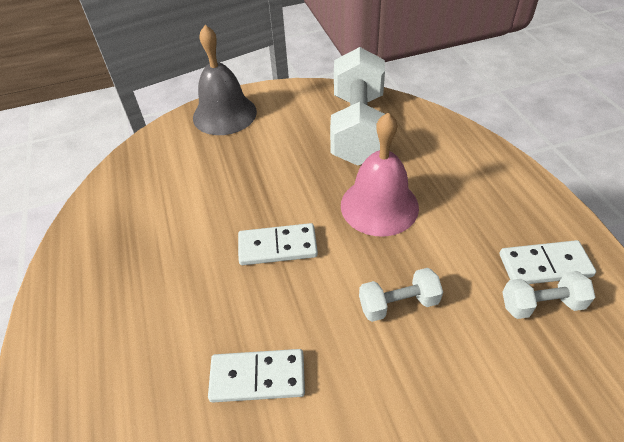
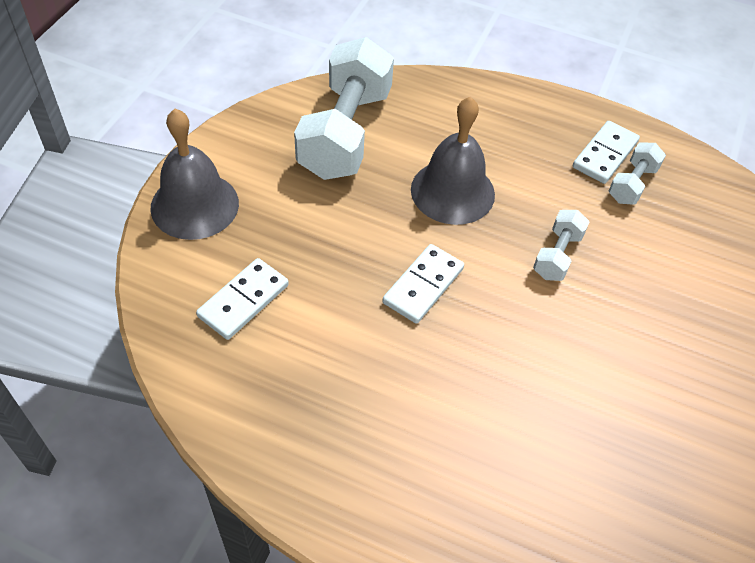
camera: 55 degrees left, 5 degrees up
(257, 377) = (539, 385): white domino -> white domino (243, 301)
(358, 128) = (345, 133): white dumbbell -> white dumbbell turned 60 degrees clockwise
(379, 206) = (452, 191): pink bell -> grey bell

